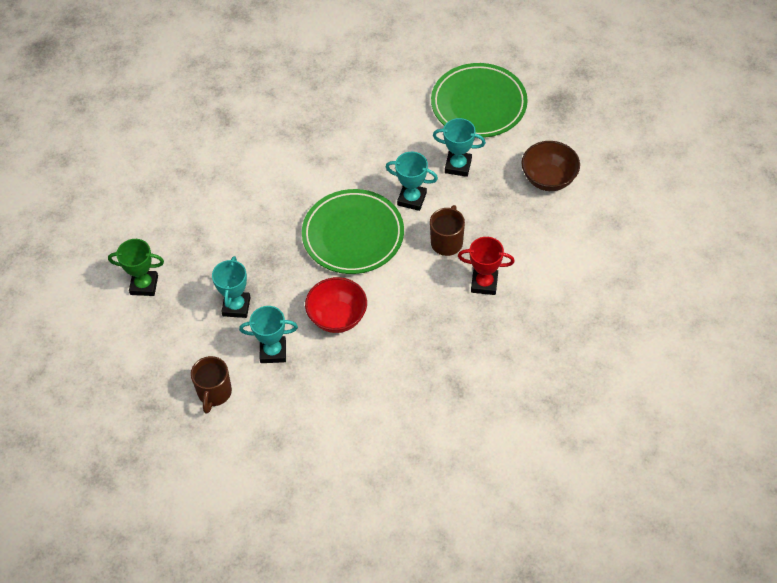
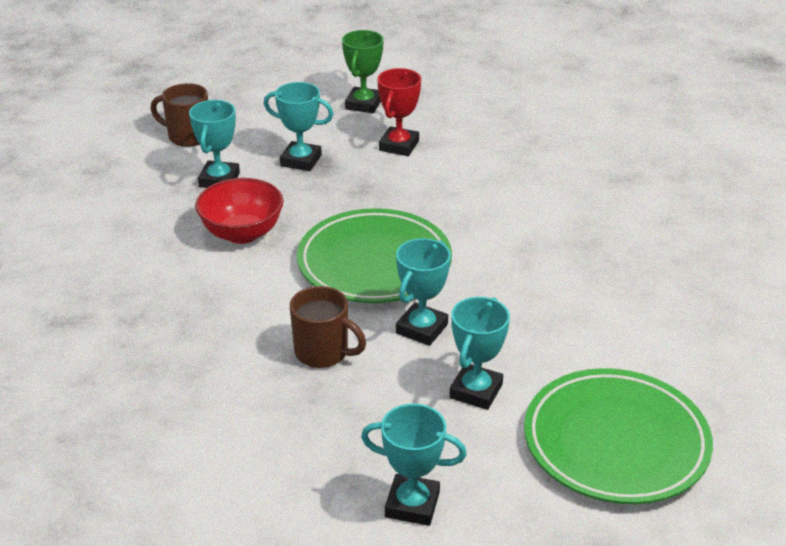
camera: 100 degrees right, 20 degrees down
(484, 283) = (226, 379): red trophy -> red trophy (399, 146)
(548, 179) = (412, 504): brown bowl -> turquoise trophy

